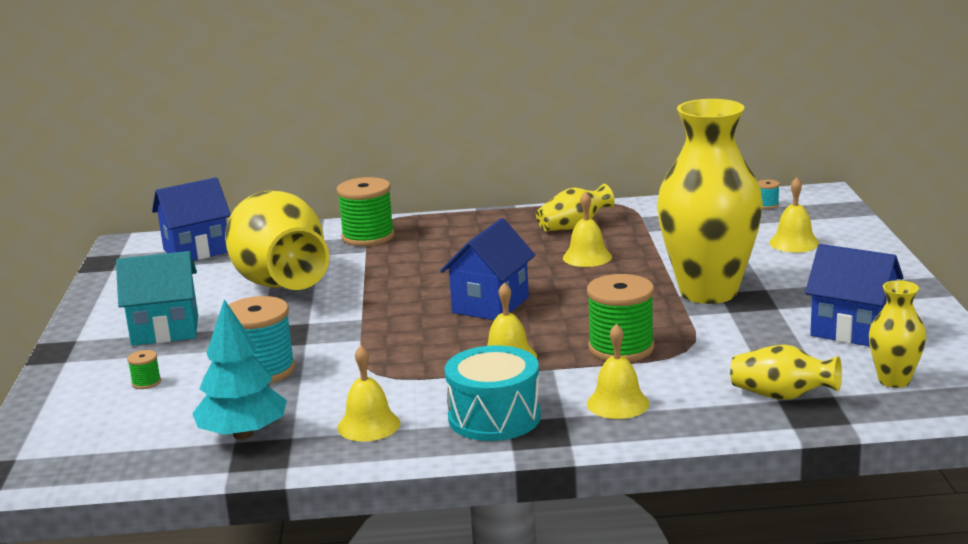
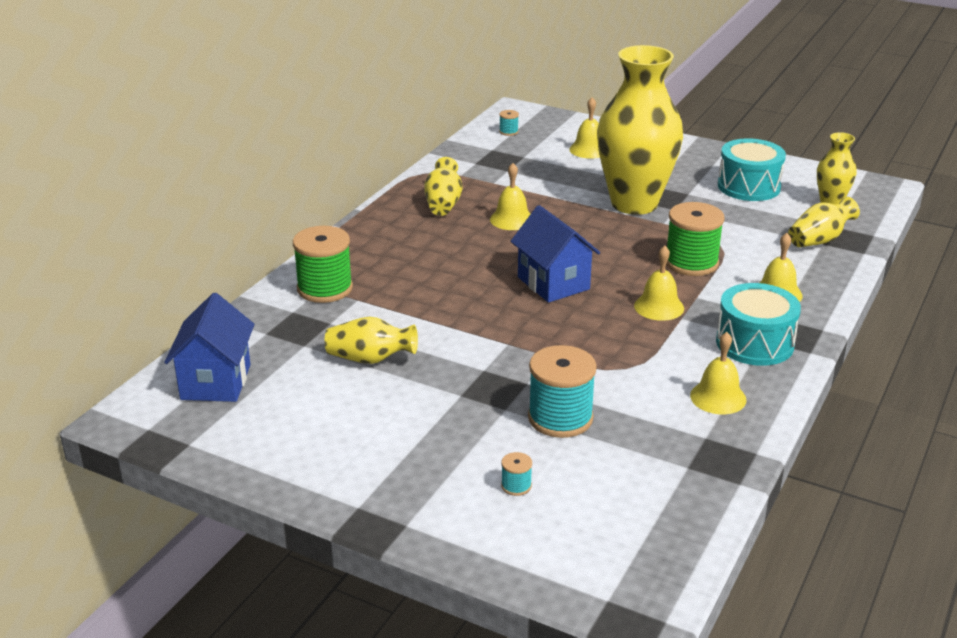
camera: 60 degrees left, 10 degrees up
(146, 382) = (516, 486): green spool -> turquoise spool
(165, 330) = (404, 448): turquoise house -> none
(243, 434) = (678, 459): turquoise tree -> none
(279, 282) = (370, 359): yellow vase -> yellow vase, size x0.46
(852, 330) = (748, 186): blue house -> turquoise drum

